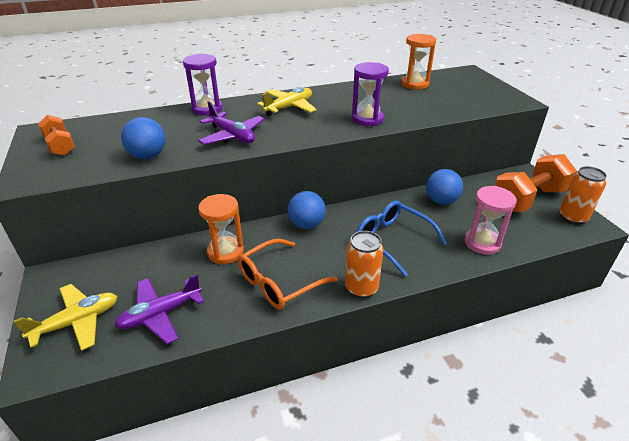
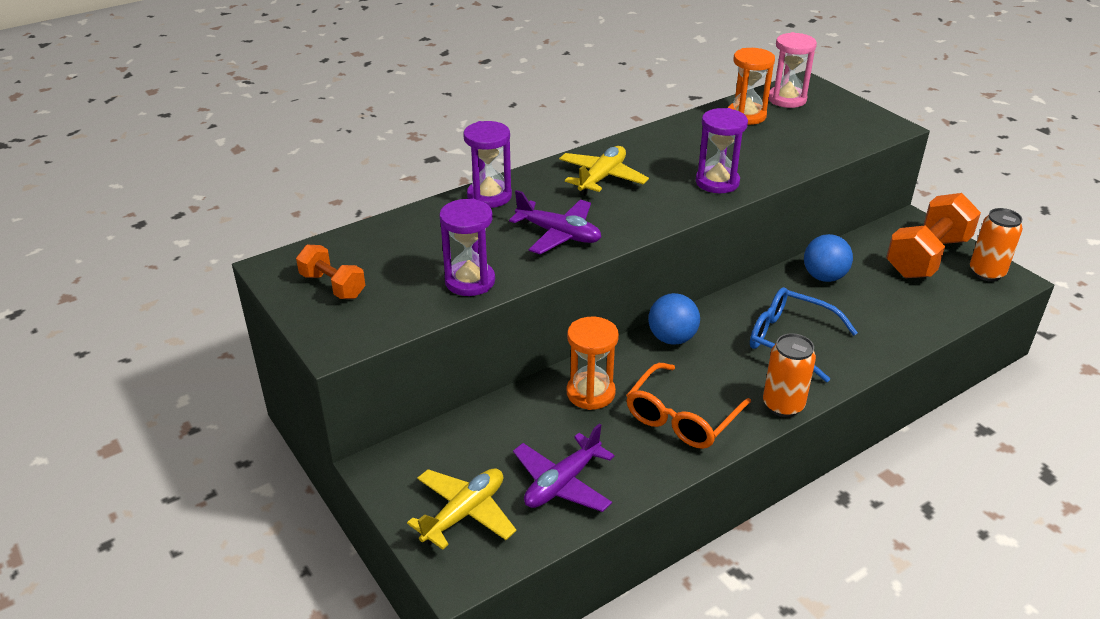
camera: 15 degrees left, 0 degrees up
(148, 156) = (470, 281): blue ball -> purple hourglass
(482, 243) = (896, 324): pink hourglass -> pink hourglass (787, 99)

